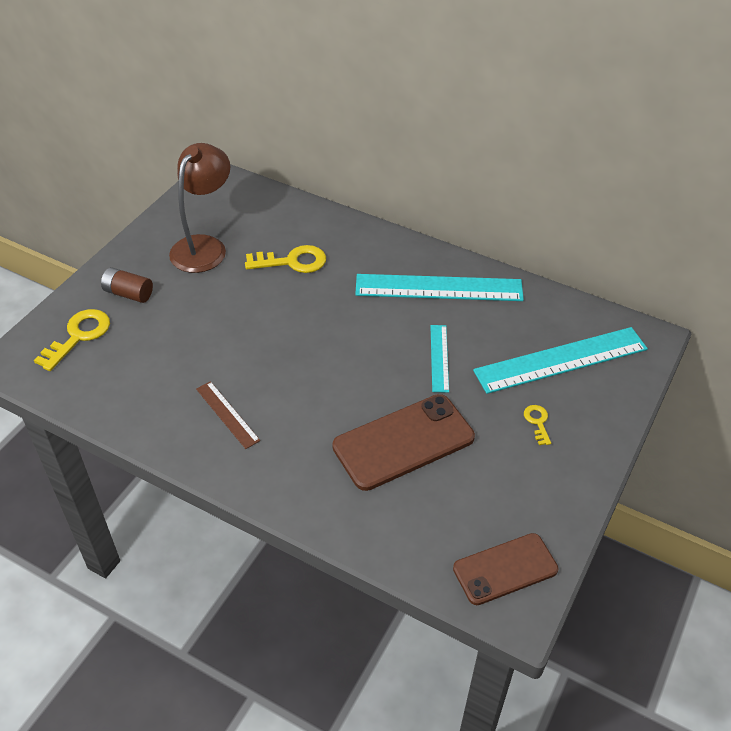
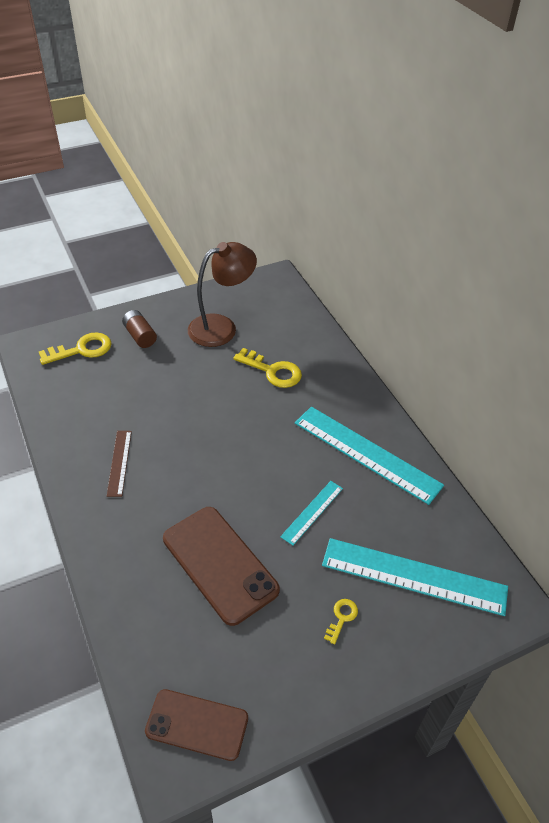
camera: 35 degrees right, 0 degrees up
(403, 442) = (219, 564): brown phone -> brown phone turned 45 degrees clockwise

